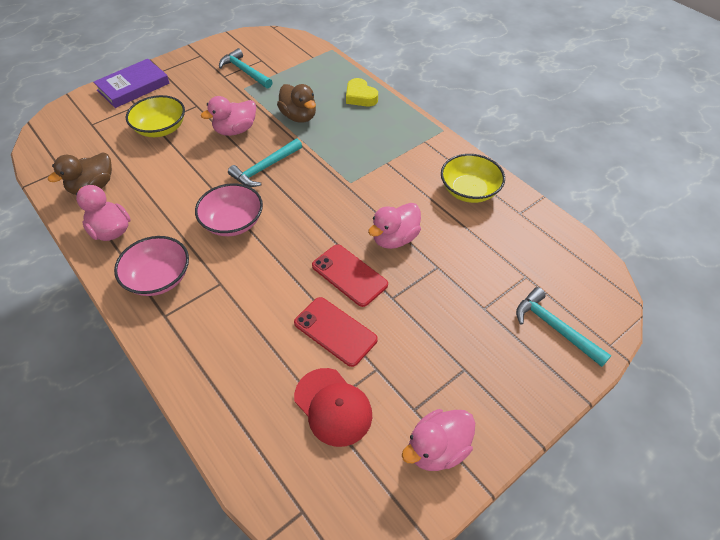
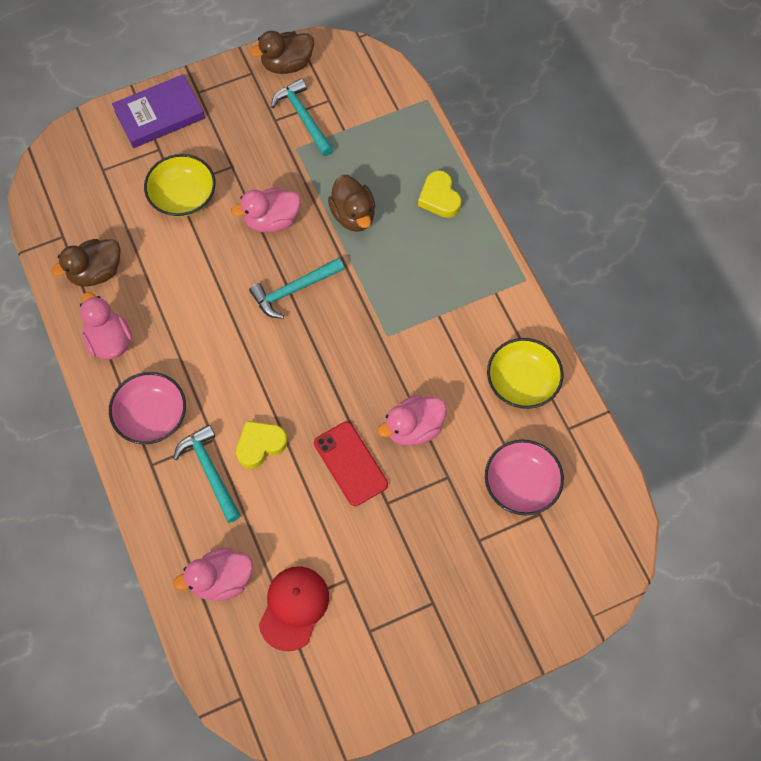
camera: 15 degrees right, 15 degrees up
(225, 47) = (287, 64): none -> brown duck
(233, 222) = (242, 361): pink bowl -> pink bowl (521, 484)
(264, 278) = (260, 445): none -> yellow heart
(333, 406) = (294, 608): red cap -> red cap turned 135 degrees counterclockwise
(335, 331) = (317, 527): red phone -> none
(437, 449) = (378, 675): pink duck -> pink duck (221, 580)
(554, 328) = (543, 582): turquoise hammer -> turquoise hammer (210, 471)

